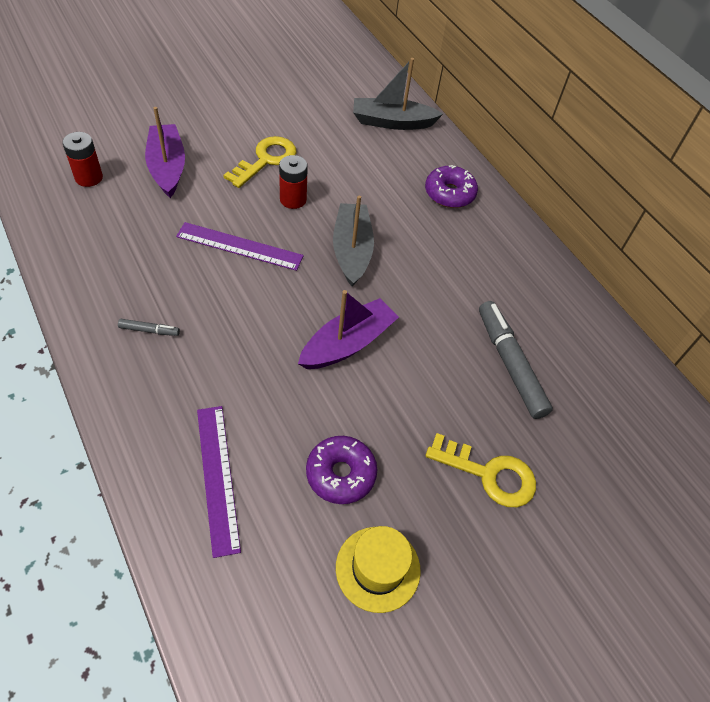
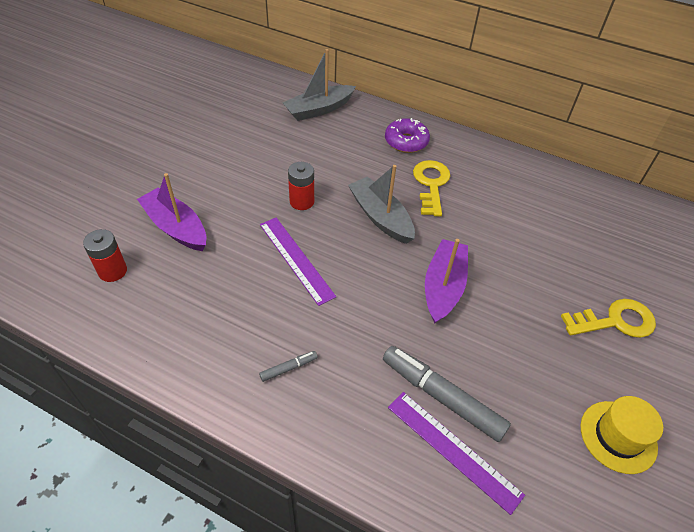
camera: 30 degrees left, 5 degrees down
(239, 246) = (296, 259): purple ruler -> purple ruler turned 75 degrees clockwise
(266, 160) = (252, 182): yellow key -> yellow key (431, 184)
(340, 474) = (530, 385): purple donut -> none
(510, 363) = (554, 238): grey marker -> grey marker (441, 396)

